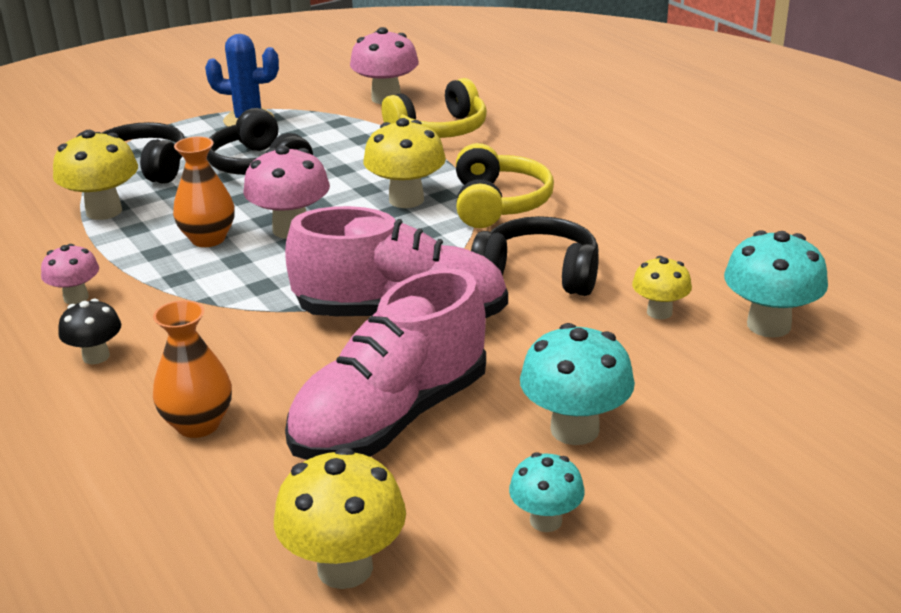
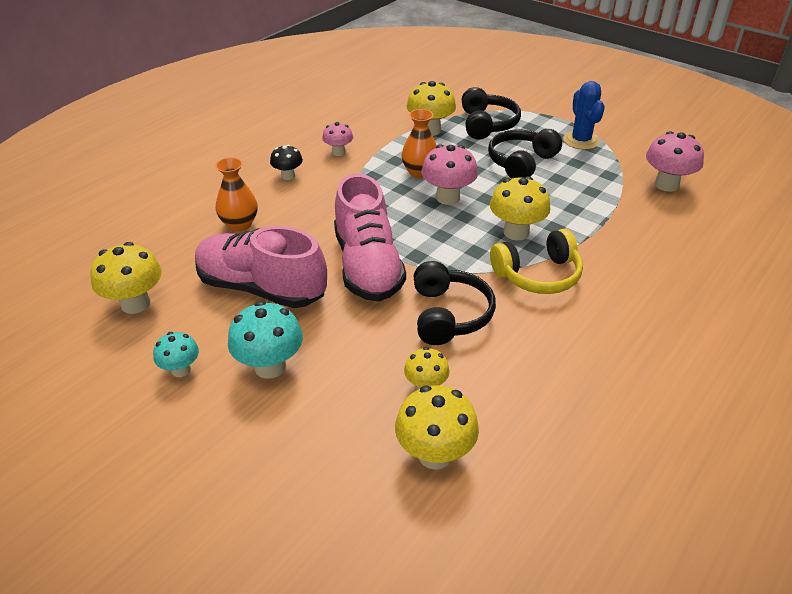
camera: 70 degrees right, 10 degrees up
(439, 130) = (635, 221): yellow headphones -> none
(768, 325) = (435, 454): turquoise mushroom -> yellow mushroom

